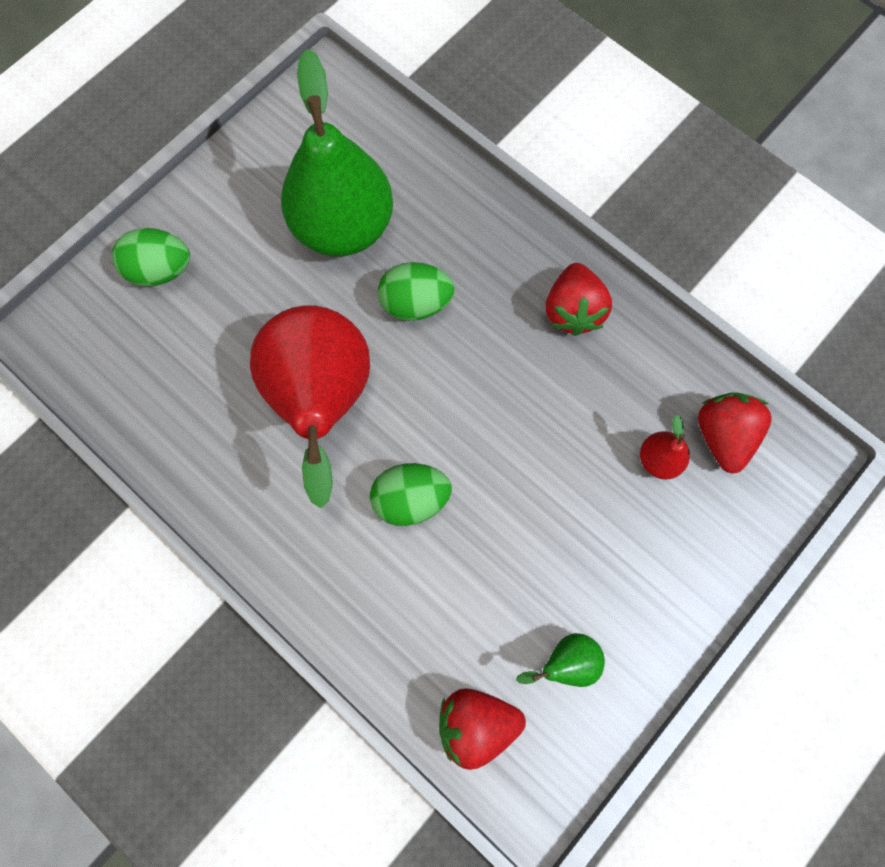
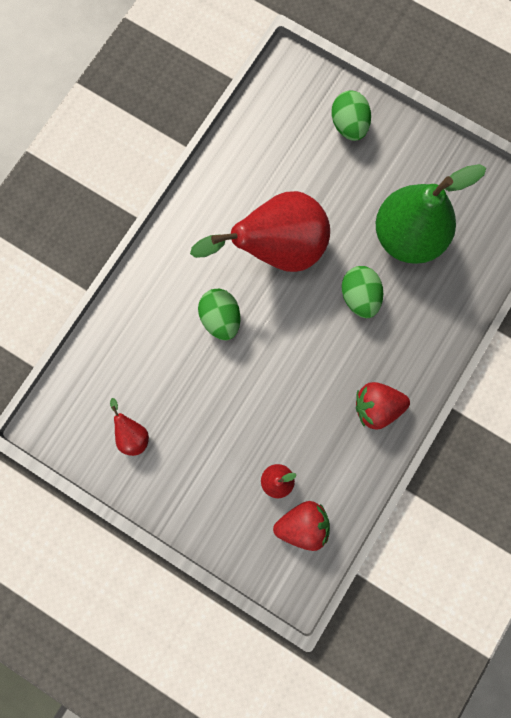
camera: 80 degrees right, 5 degrees up
(476, 723) = (87, 383): red strawberry -> none
(566, 661) = (132, 434): green pear -> red pear

